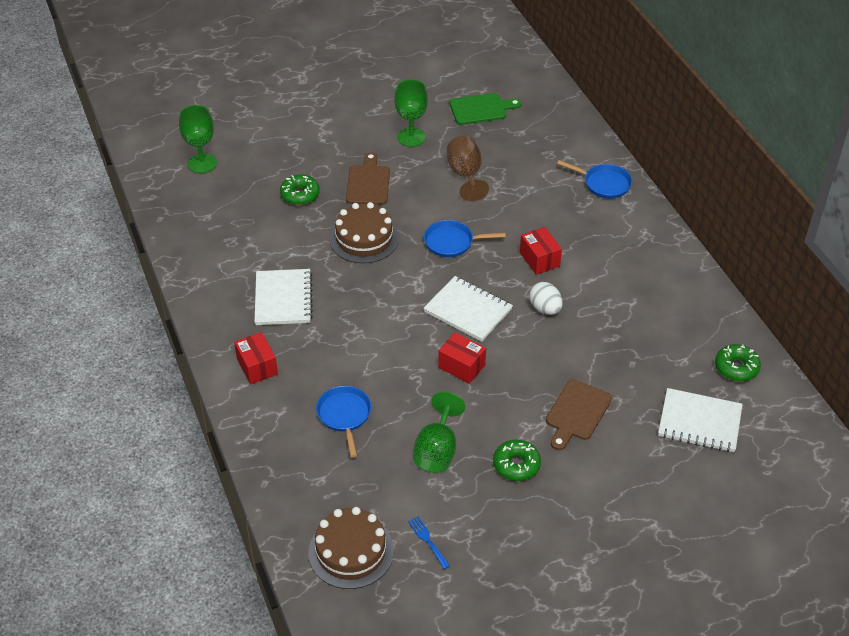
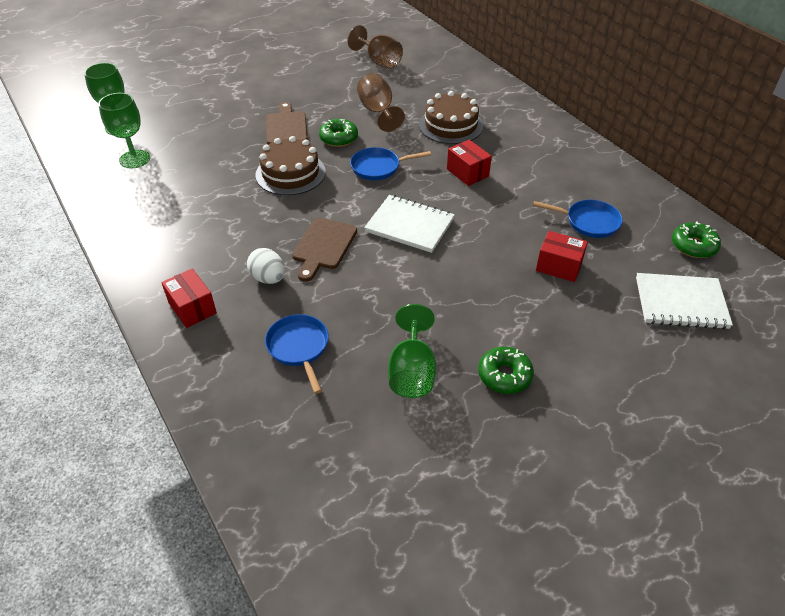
camera: 10 degrees left, 0 degrees up
(283, 299) = (214, 237): white notebook -> none
(300, 195) = (220, 143): green donut -> green donut (338, 138)
(351, 551) = (334, 512): brown cake -> brown cake (451, 125)
(411, 137) = (320, 88): green goblet -> green goblet (135, 159)
(428, 540) = (426, 482): blue fork -> none
(461, 366) = (417, 279): red box -> red box (559, 266)
(481, 109) = (379, 62): green cutting board -> brown goblet
(545, 309) = (486, 215): white egg -> white egg (268, 278)
(577, 413) = (551, 310): brown cutting board -> brown cutting board (323, 246)
(604, 184) = (507, 106): blue pan -> blue pan (589, 222)

